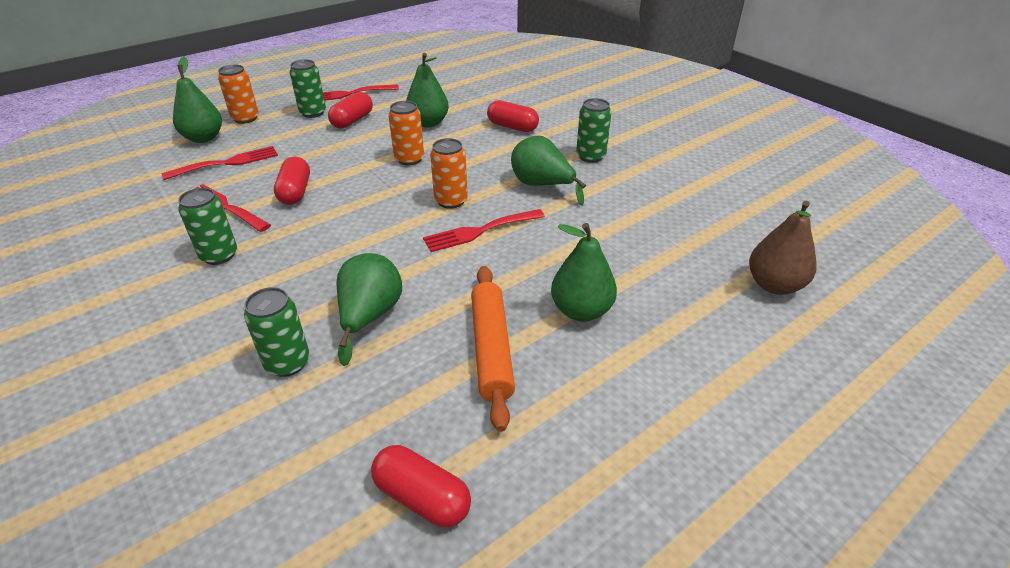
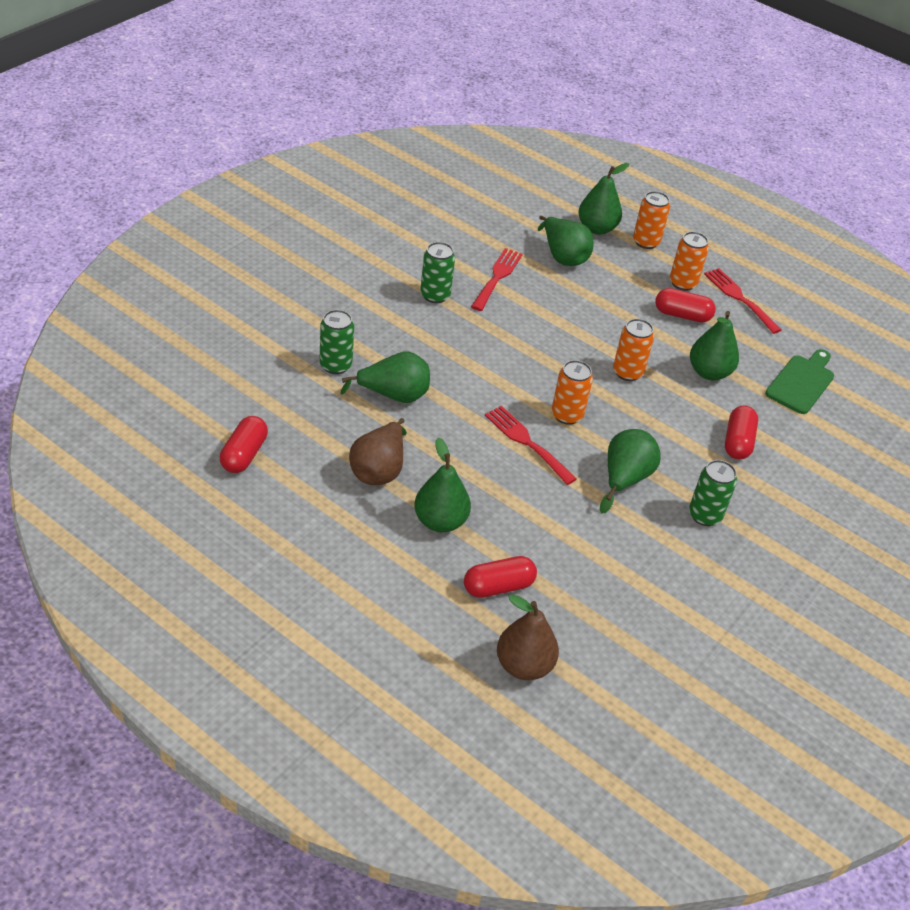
camera: 70 degrees right, 5 degrees up
(227, 163) = (563, 256): red fork -> green pear
(295, 192) = (537, 311): red capsule -> red capsule (498, 586)
(313, 113) = (683, 283): green can -> orange can
(457, 90) = (801, 382): none -> green cutting board
(491, 349) = (379, 470): orange rolling pin -> brown pear

